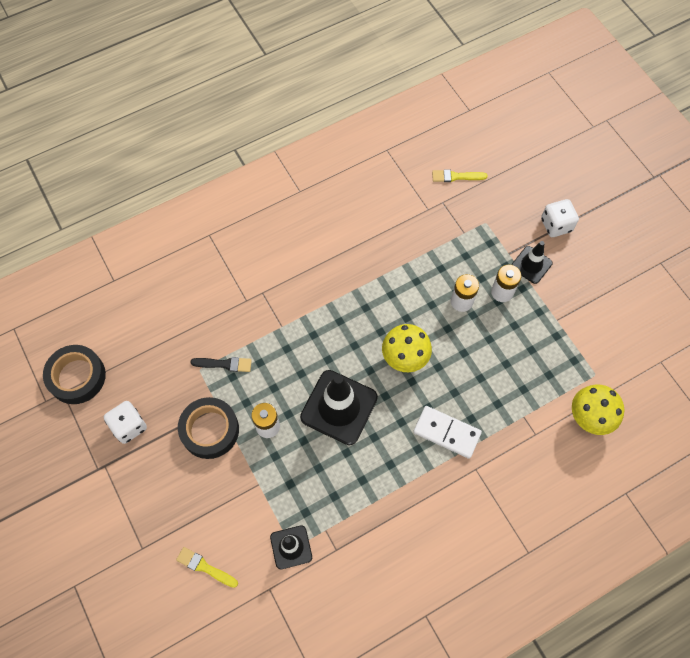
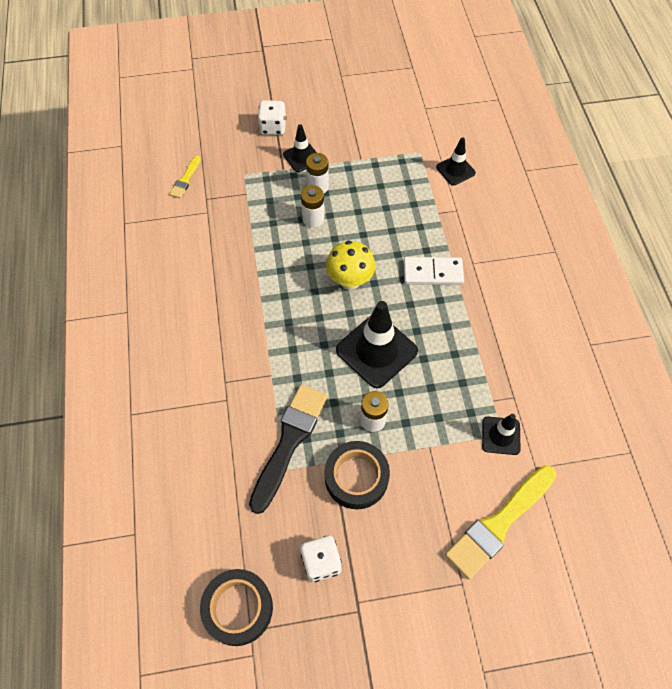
camera: 70 degrees left, 5 degrees down
(205, 567) = (499, 523): yellow brush -> yellow brush, size x2.05
(224, 364) = (289, 442): black brush -> black brush, size x2.05
(446, 433) = (433, 273): white domino -> white domino turned 45 degrees clockwise
(588, 418) = (455, 170): yellow mushroom -> black traffic cone

